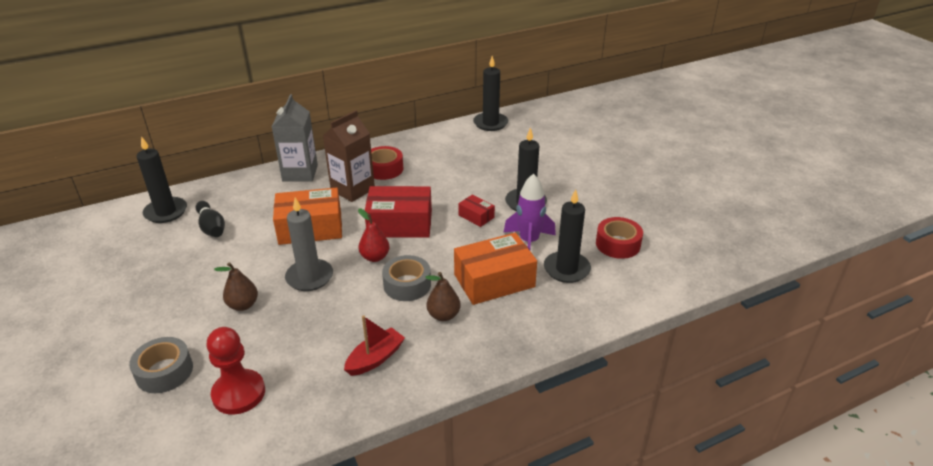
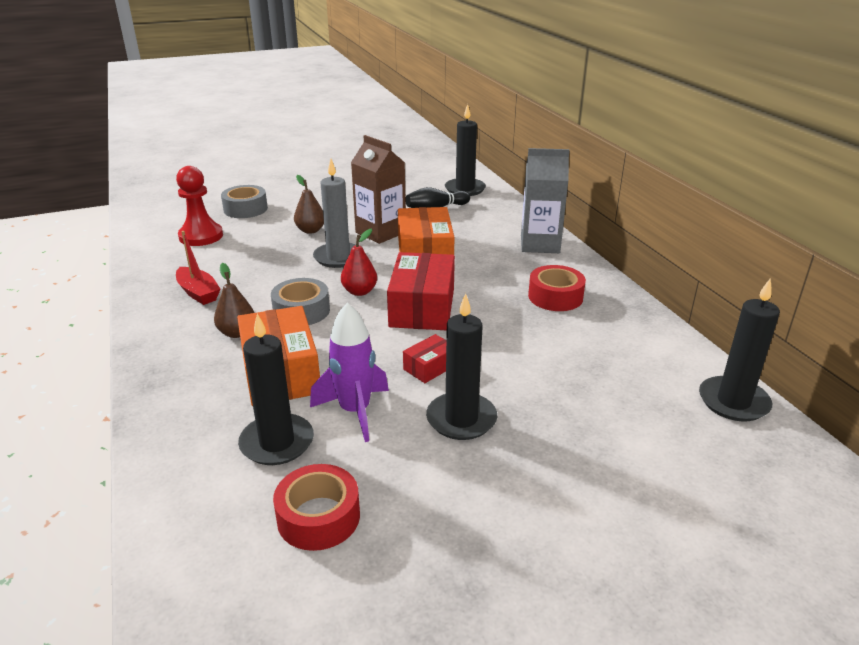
camera: 95 degrees right, 5 degrees down
(353, 189) = (503, 276): brown carton -> brown carton (380, 232)

